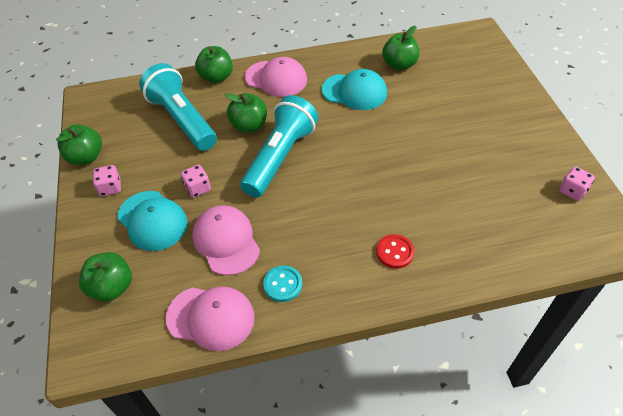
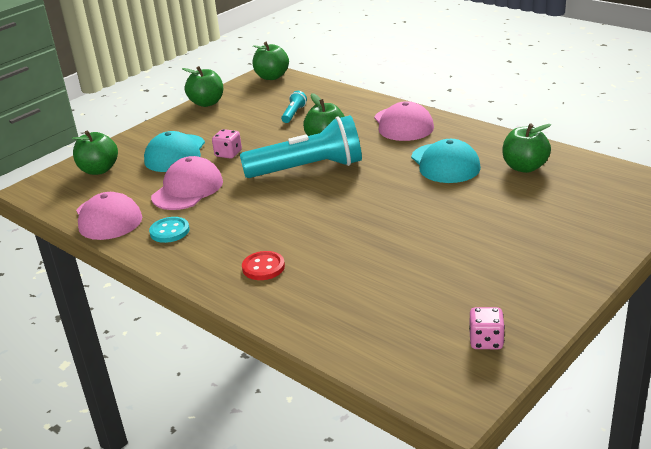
camera: 55 degrees right, 20 degrees down
(110, 188) = (188, 125): pink dice -> none
(182, 120) = (294, 114): turquoise flashlight -> turquoise flashlight, size x0.41
(216, 77) = (364, 102): green apple -> green apple (272, 77)

